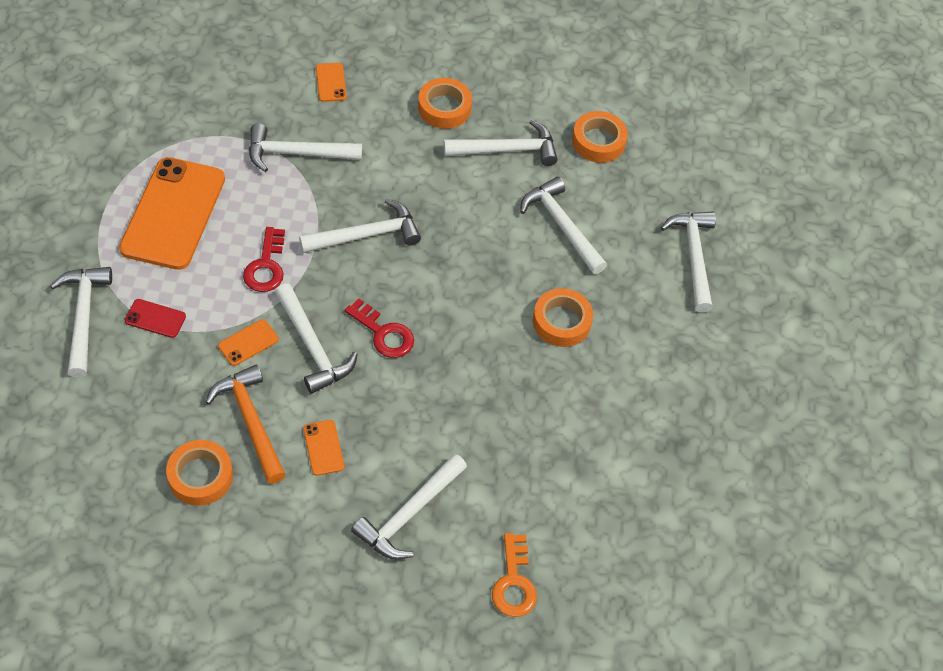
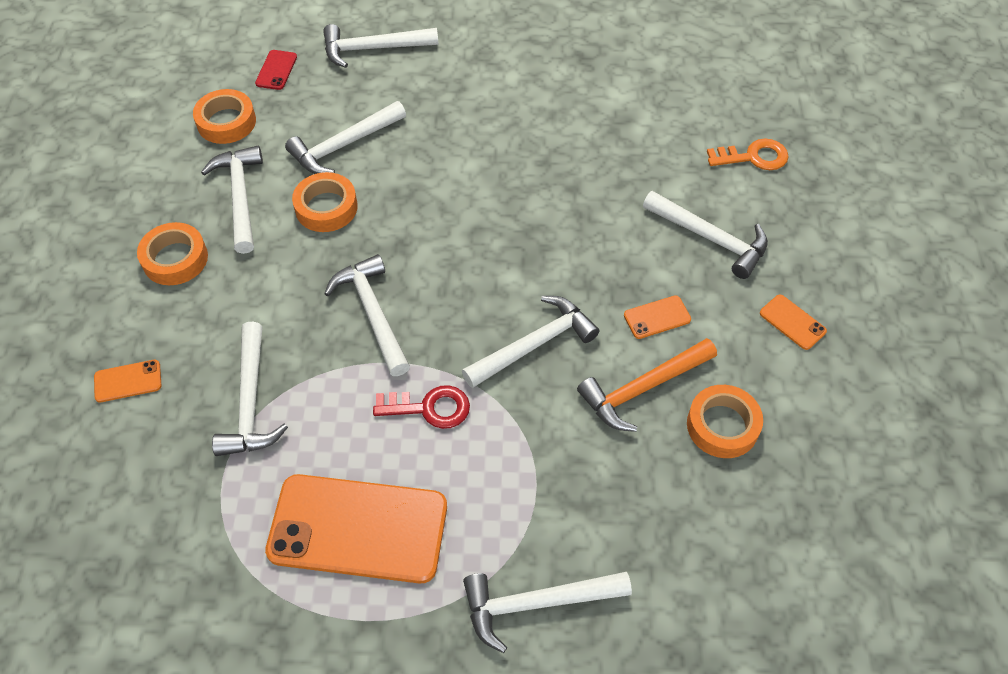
camera: 90 degrees left, 0 degrees up
(155, 318) = (525, 516): red phone -> red phone (276, 70)
(248, 343) = (541, 408): orange phone -> orange phone (792, 322)
(384, 333) = (505, 282): red key -> none
(561, 322) = (465, 139): orange tape -> orange tape (326, 207)

